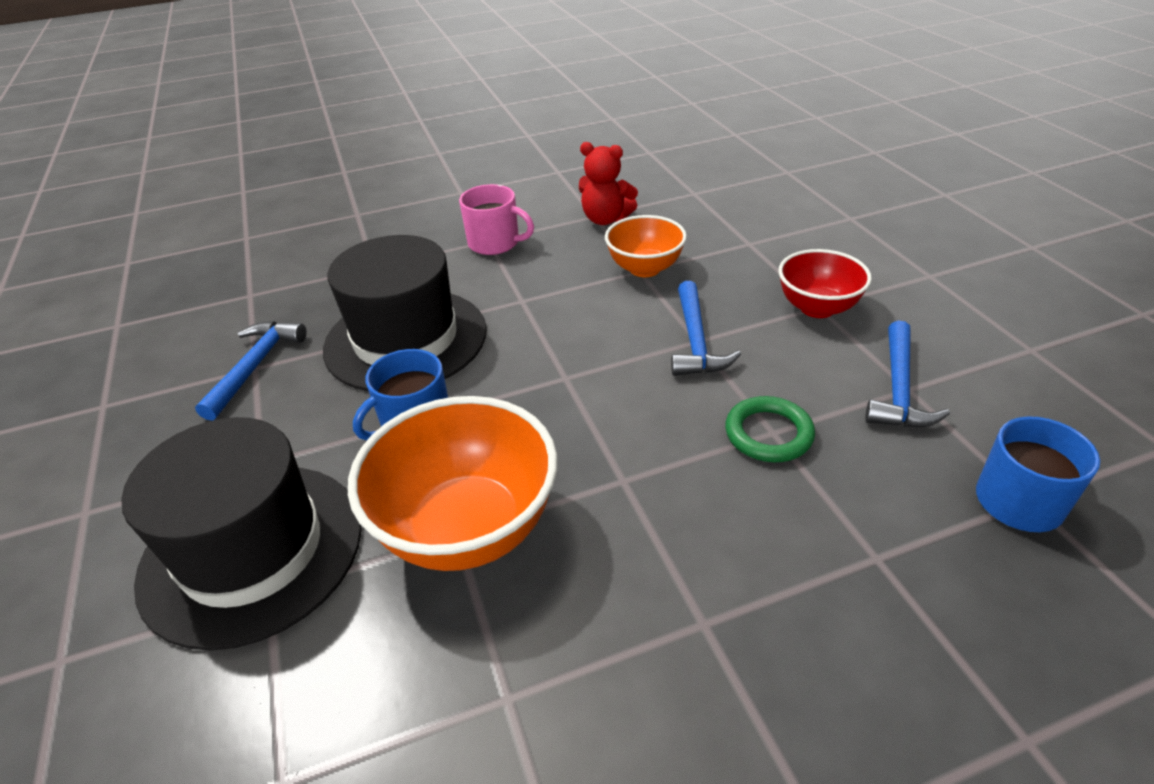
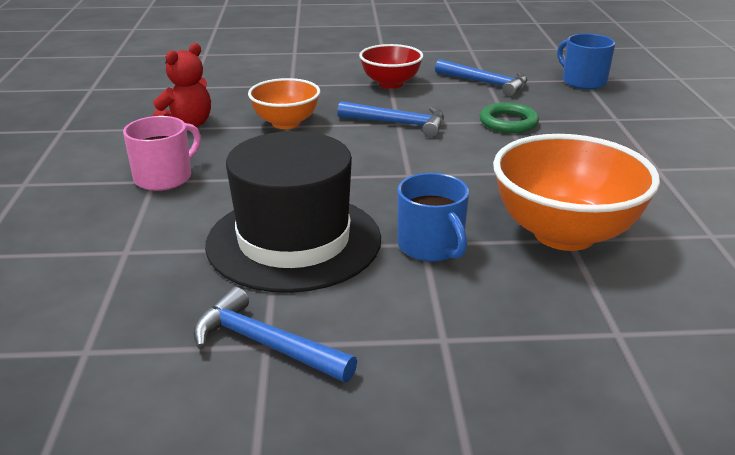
camera: 75 degrees left, 10 degrees down
(252, 551) = (565, 343): black hat -> none

